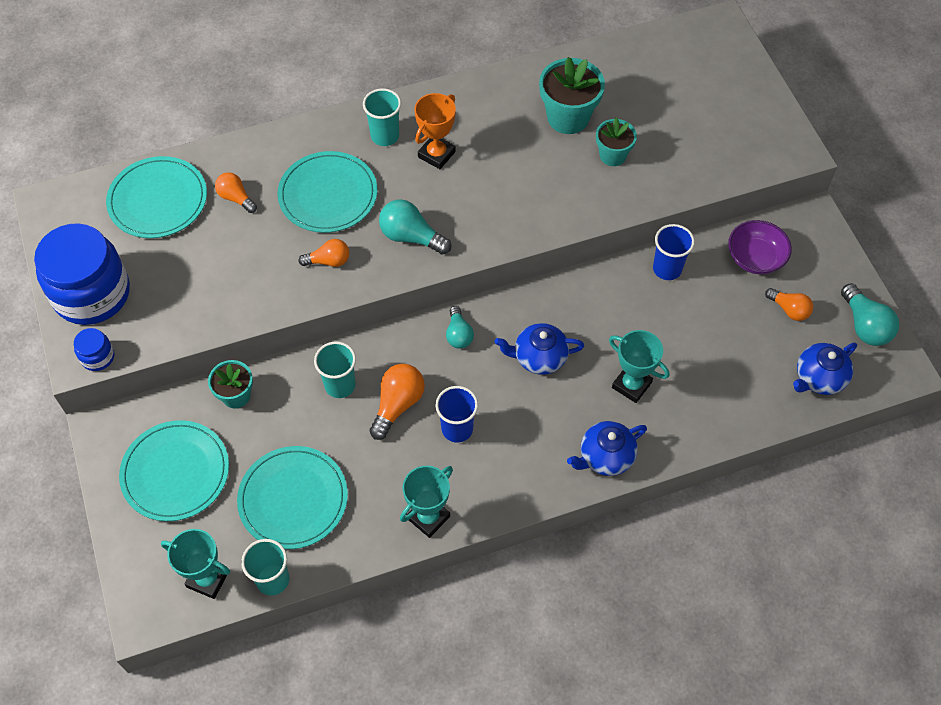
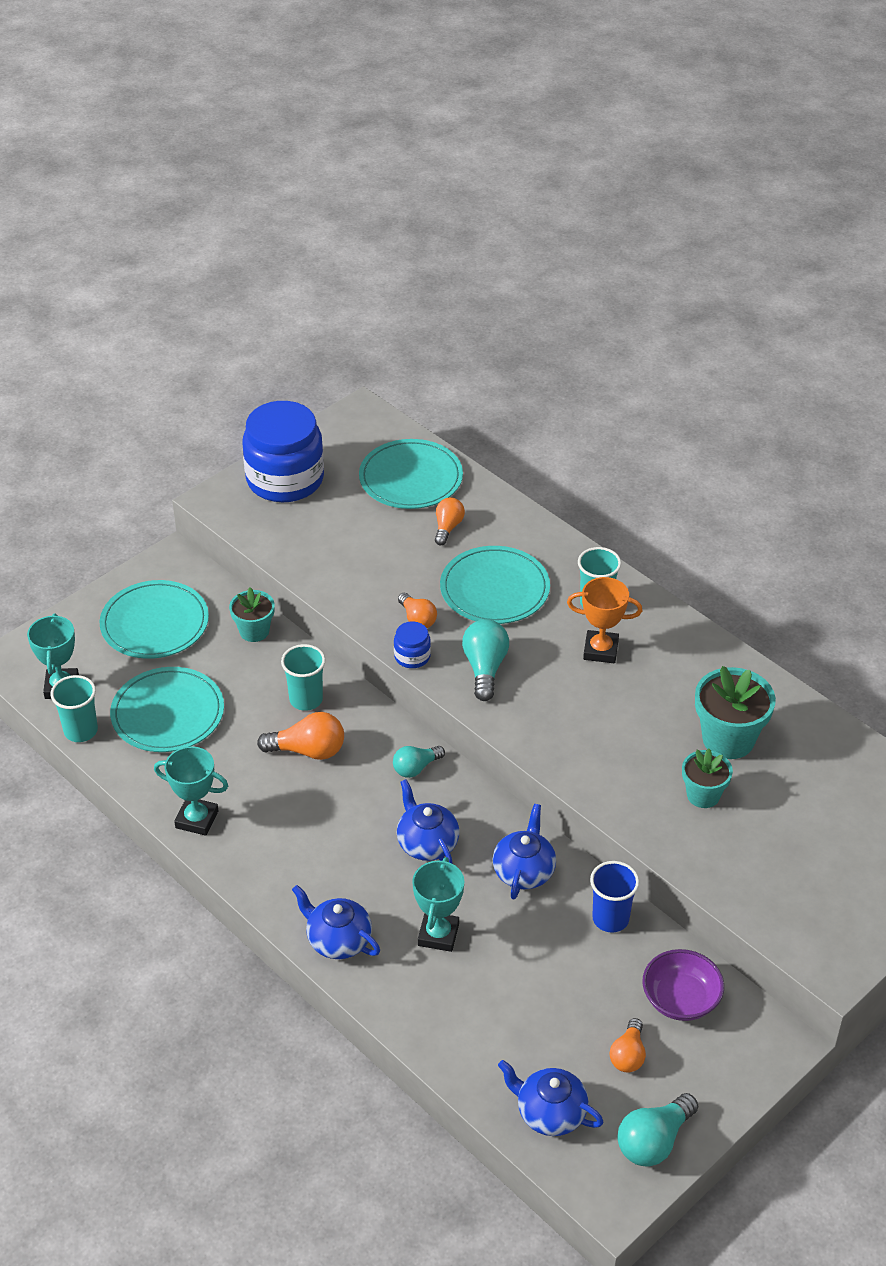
camera: 65 degrees right, 15 degrees down
(98, 357) = (223, 510): blue jar -> blue jar (412, 656)
(457, 429) = (305, 806): blue cup -> none
(597, 304) = (524, 871): none -> blue teapot

